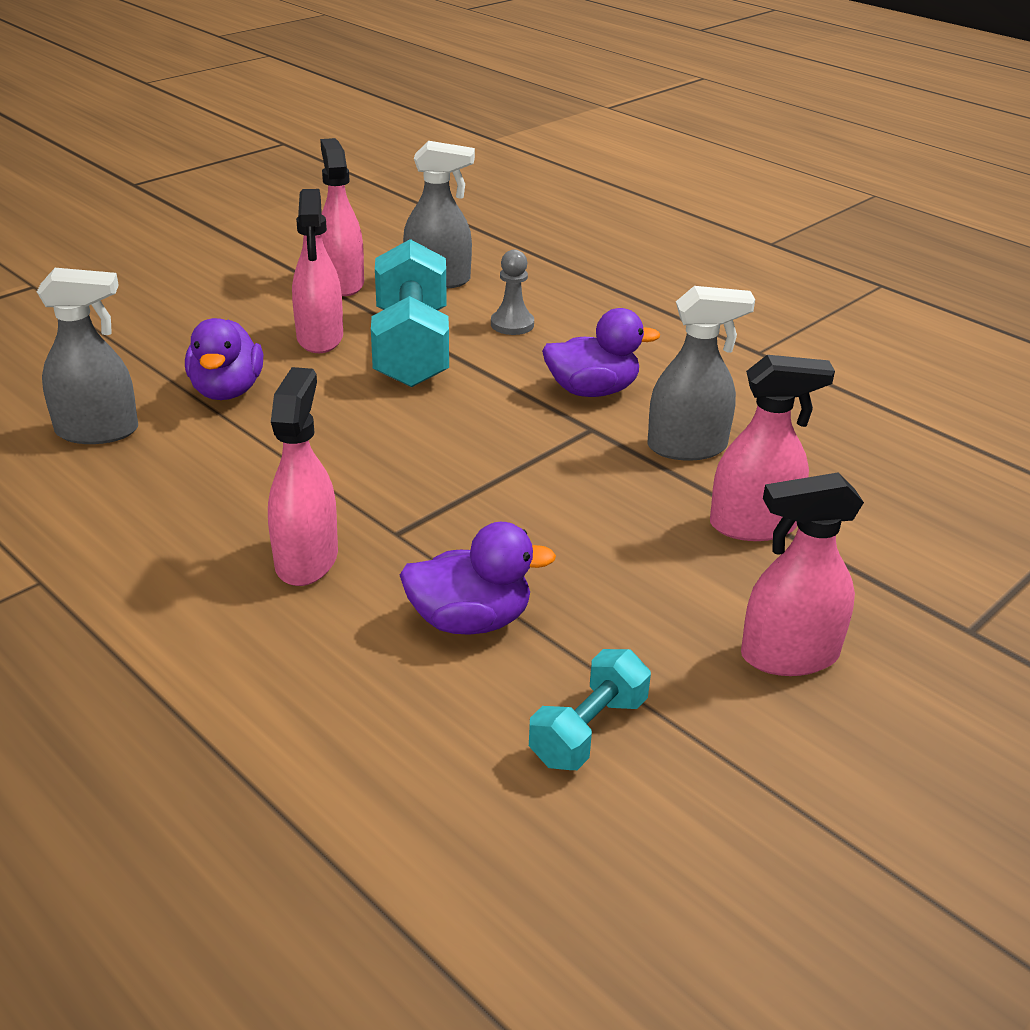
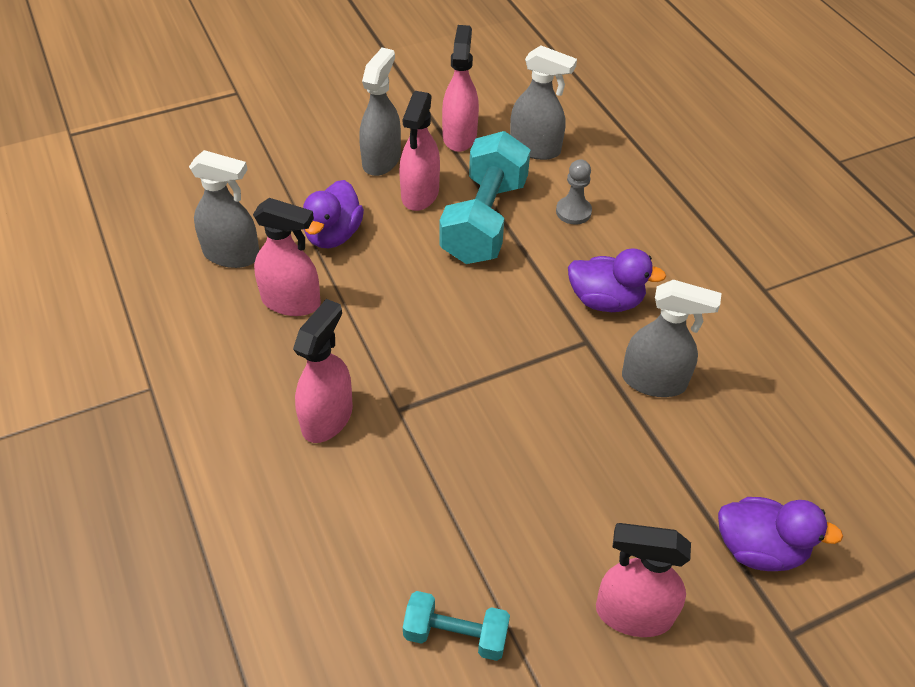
camera: 20 degrees right, 15 degrees up
(255, 317) = (381, 160): none -> grey spray bottle
(470, 620) = (416, 508): purple duck -> purple duck (759, 548)
(588, 731) = (456, 635): turquoise dumbbell -> turquoise dumbbell turned 45 degrees clockwise
(753, 525) = (668, 477): pink spray bottle -> pink spray bottle (291, 302)

